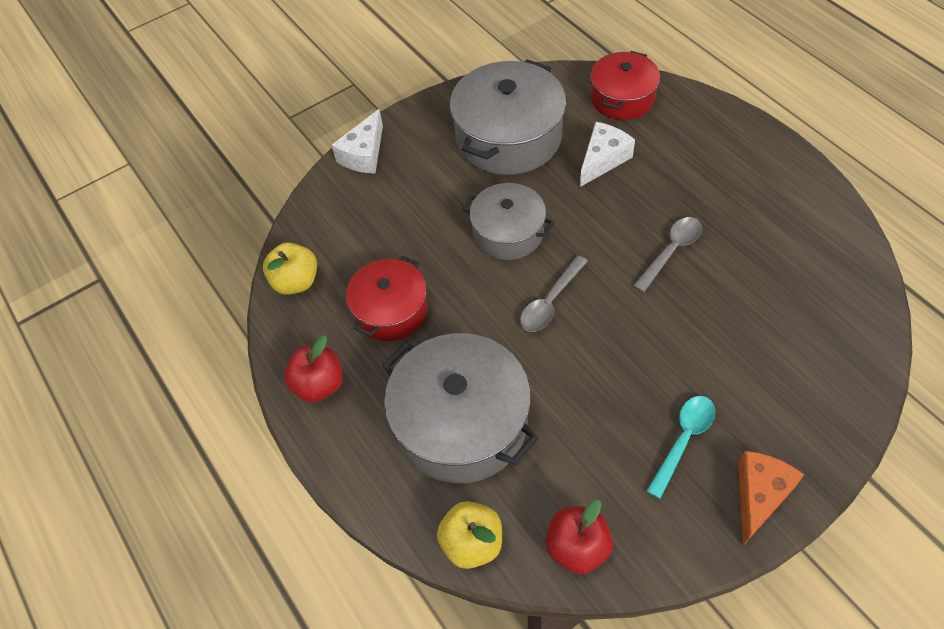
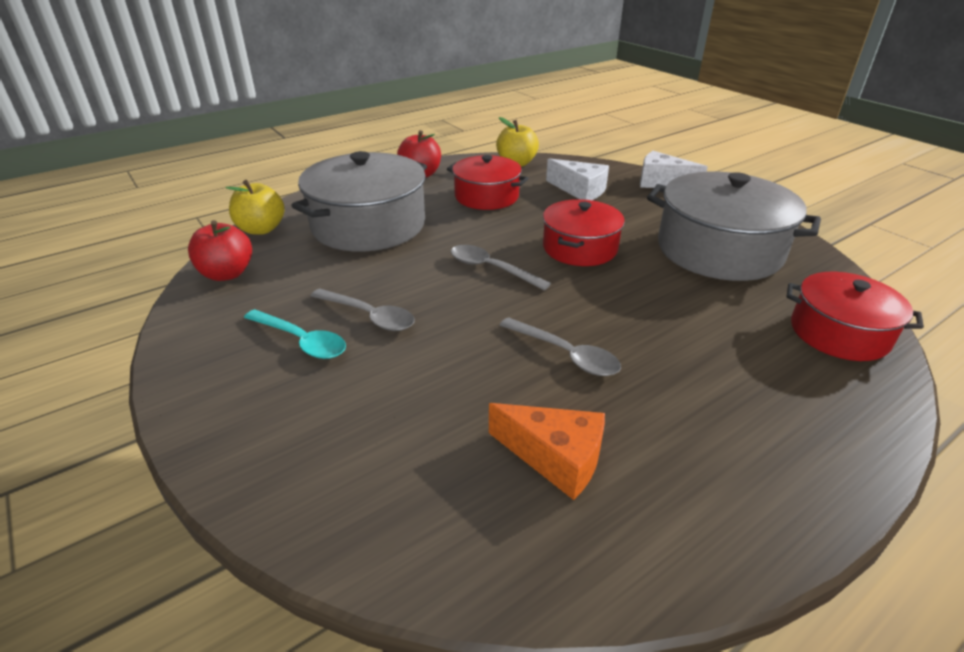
camera: 85 degrees right, 20 degrees down
(508, 232) = (580, 248): grey pot -> red pot
(603, 160) = (709, 311): white cheese -> white cheese (580, 190)
(639, 392) = (369, 316): none -> grey spoon
(759, 496) = (208, 390): orange cheese -> orange cheese (555, 458)

